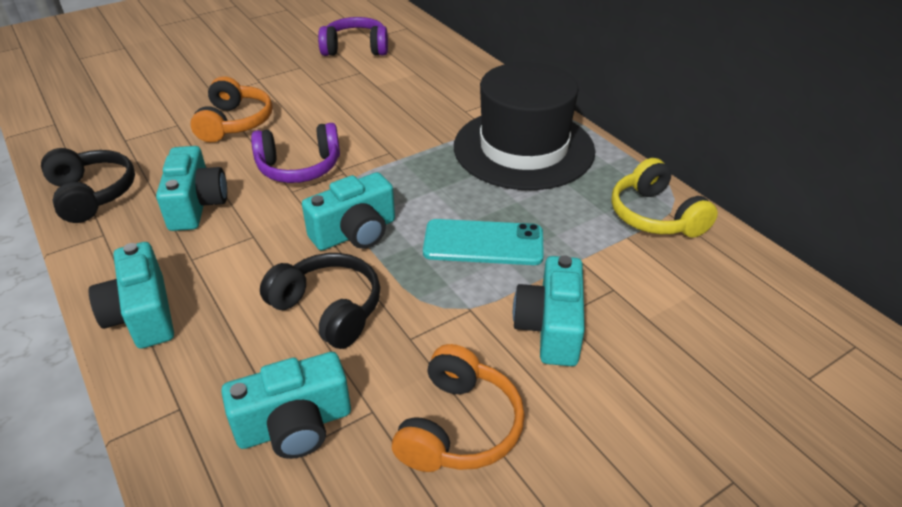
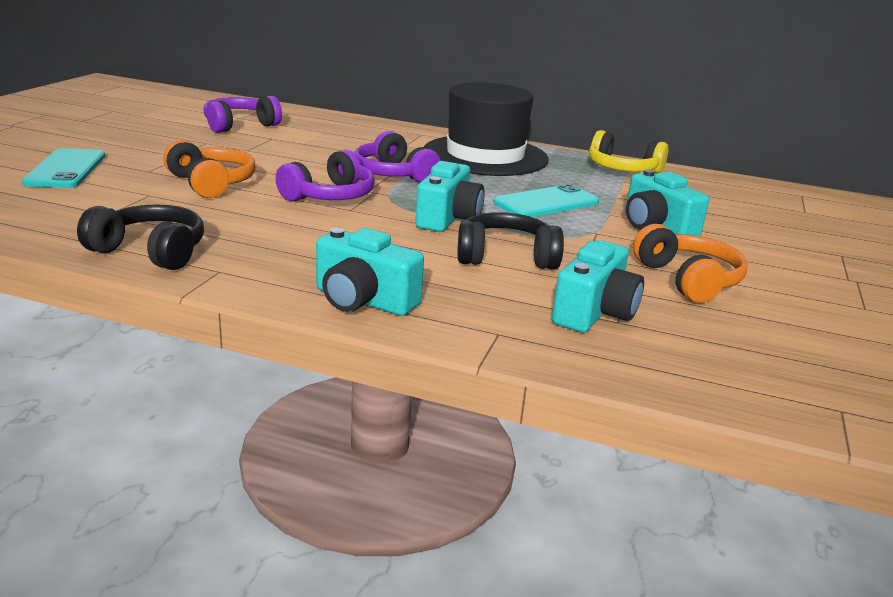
camera: 40 degrees left, 15 degrees down
(164, 78) = (66, 169): none -> turquoise phone
(196, 205) = (279, 234): turquoise camera -> none
(394, 152) = (394, 174): none -> purple headphones

